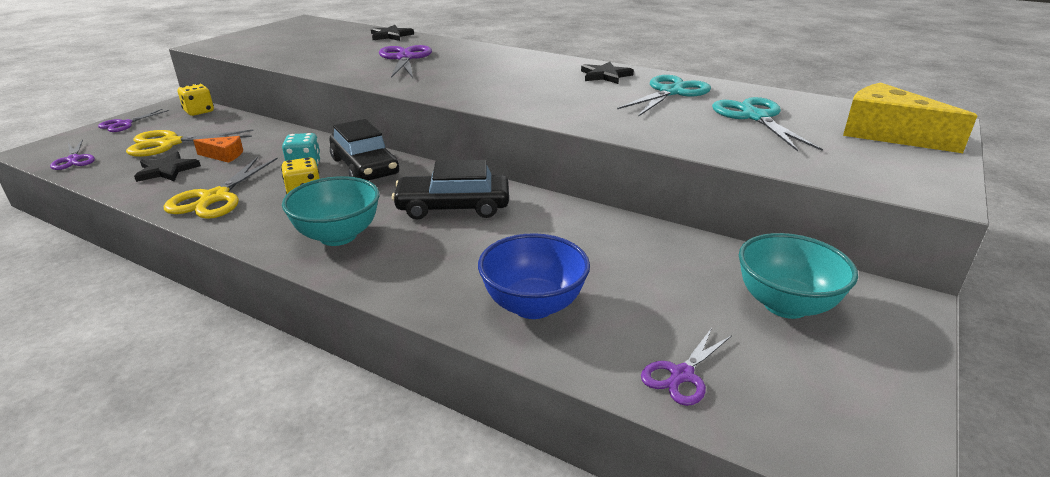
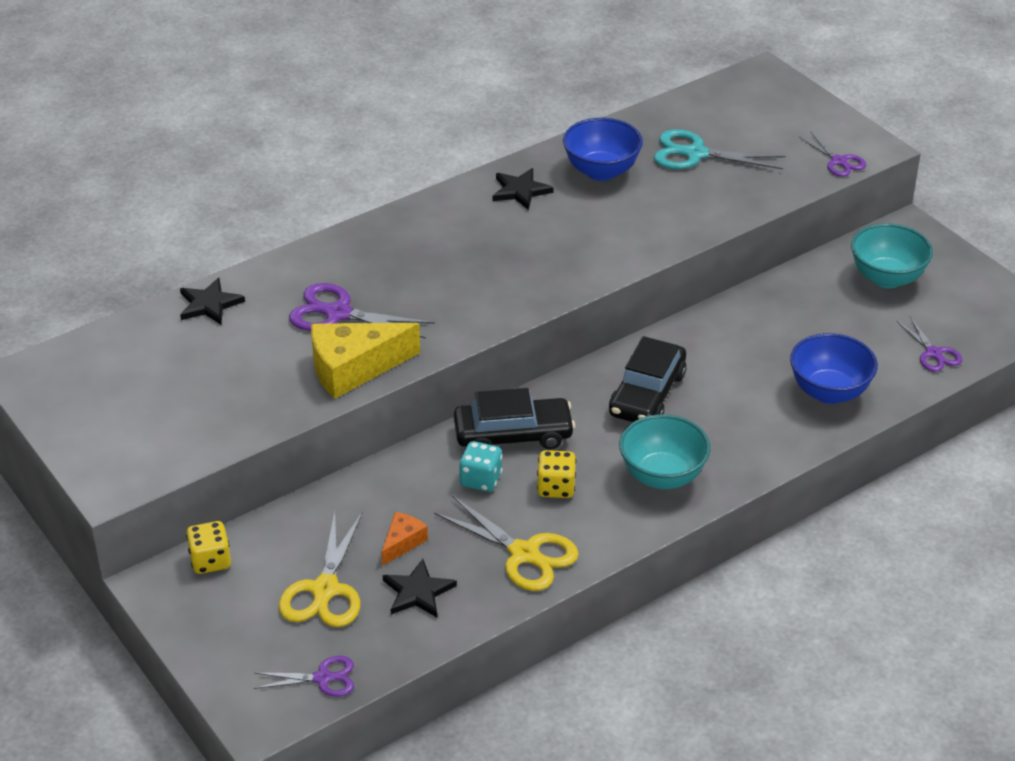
camera: 65 degrees left, 10 degrees up
(124, 124) = (208, 637): purple scissors -> purple scissors (839, 161)
(670, 92) = (601, 171): turquoise scissors -> blue bowl
(887, 134) = (771, 110): yellow cheese -> yellow cheese (354, 368)

